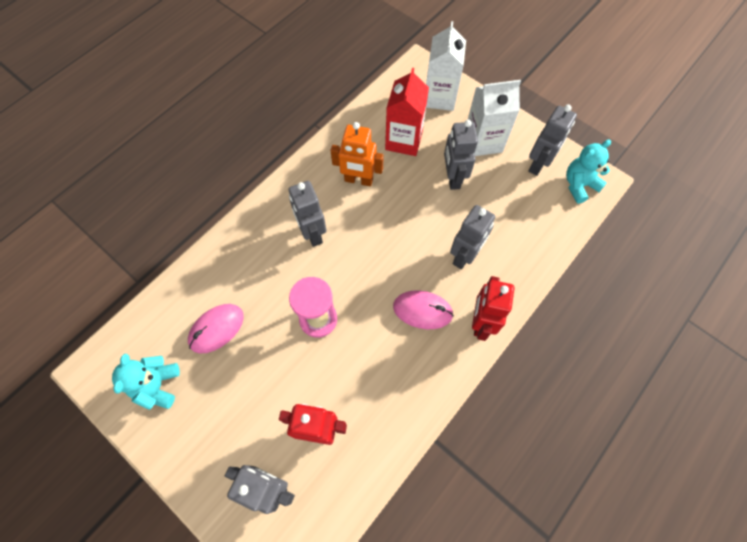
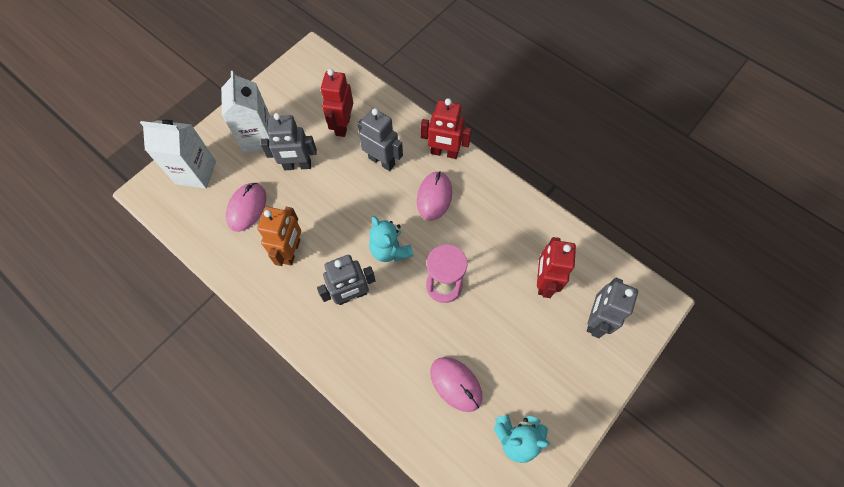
camera: 90 degrees left, 0 degrees up
(404, 140) = (247, 208): red carton -> pink mouse
(506, 216) = (342, 125): none -> red robot
(538, 164) = (290, 96): grey robot -> none
(579, 185) = (315, 68): turquoise teddy bear -> turquoise teddy bear (390, 250)

